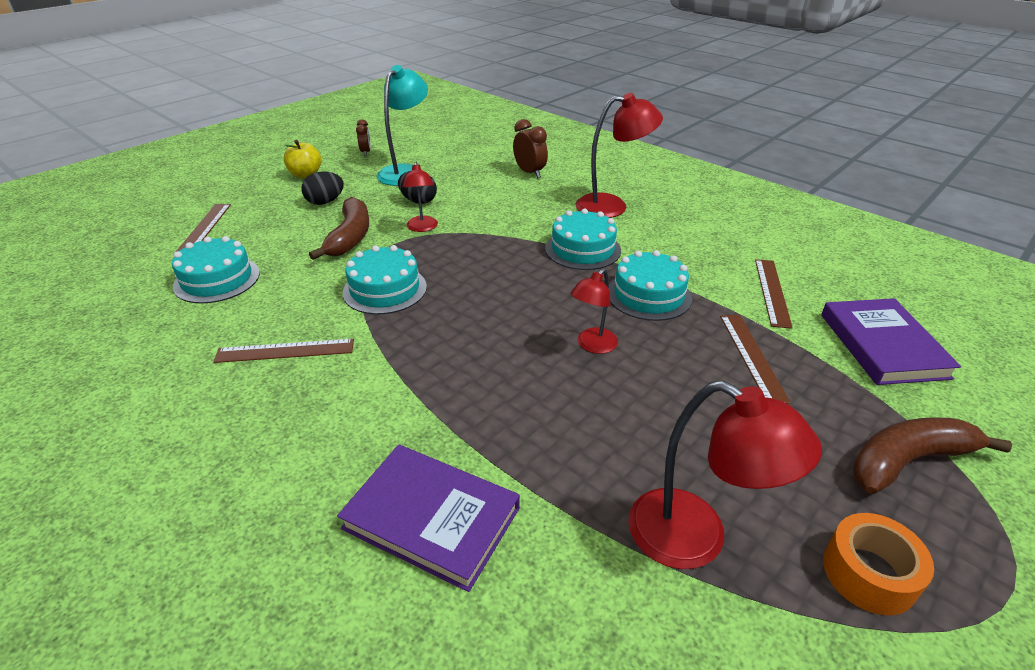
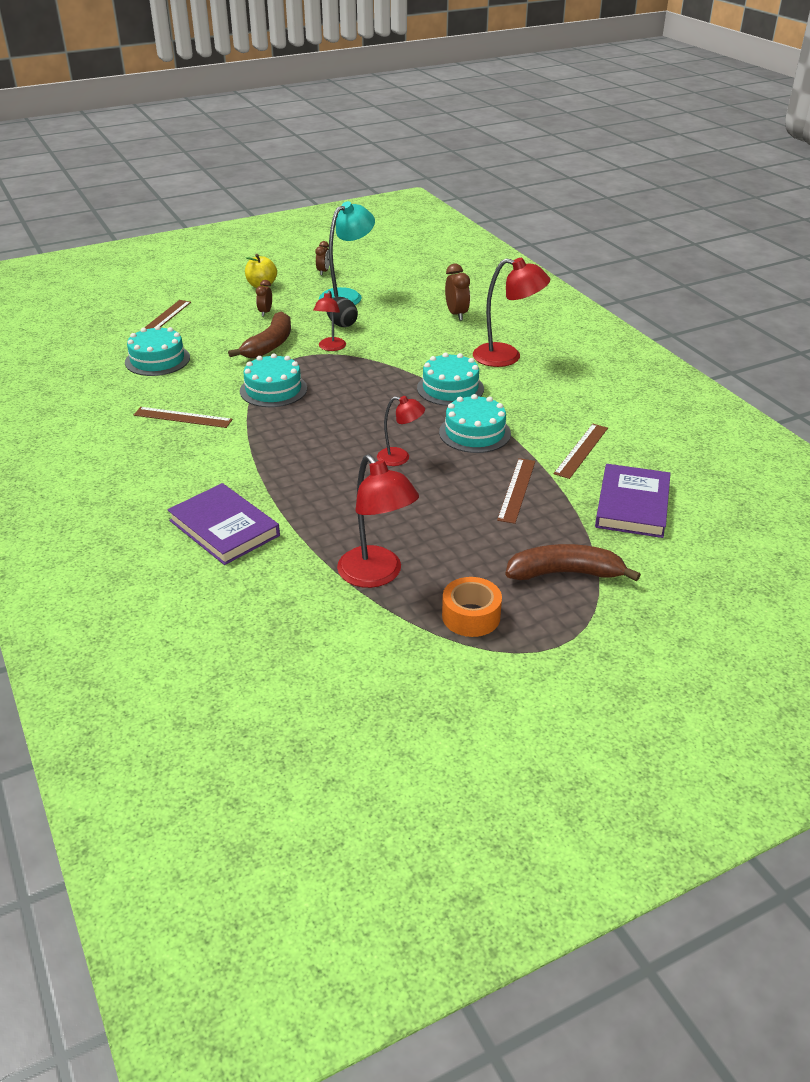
camera: 20 degrees right, 0 degrees up
(325, 202) = (265, 312): black egg -> brown clock
(592, 346) = (400, 458): red lamp -> red lamp turned 135 degrees counterclockwise

